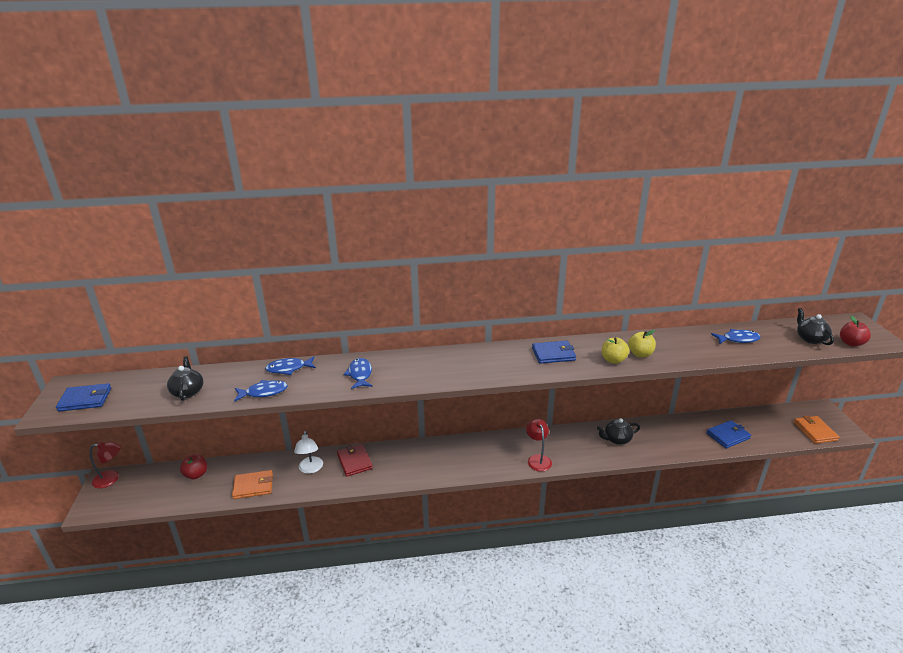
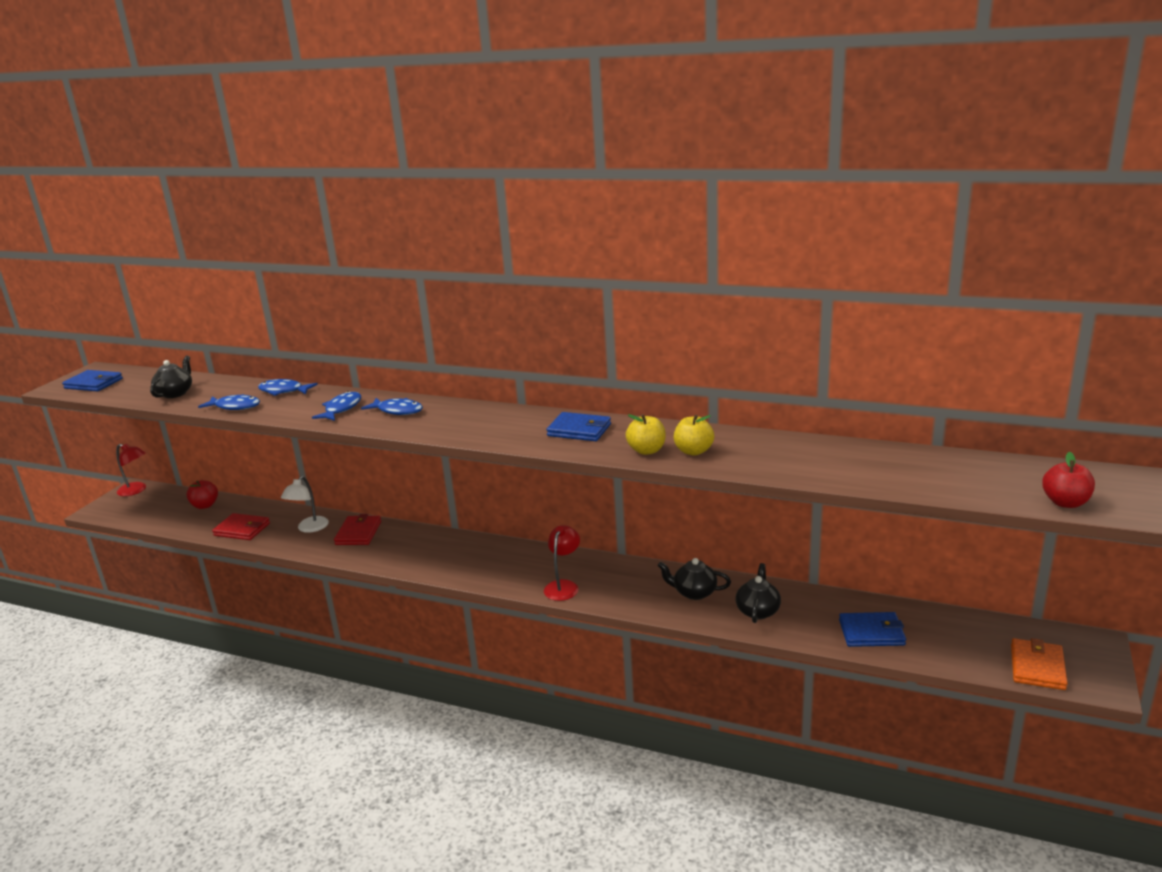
camera: 30 degrees right, 5 degrees down
(253, 486) = (242, 529): orange wallet -> red wallet
(738, 339) = (869, 462): blue fish -> blue fish (397, 411)
(810, 339) = (997, 484): black teapot -> black teapot (758, 611)

